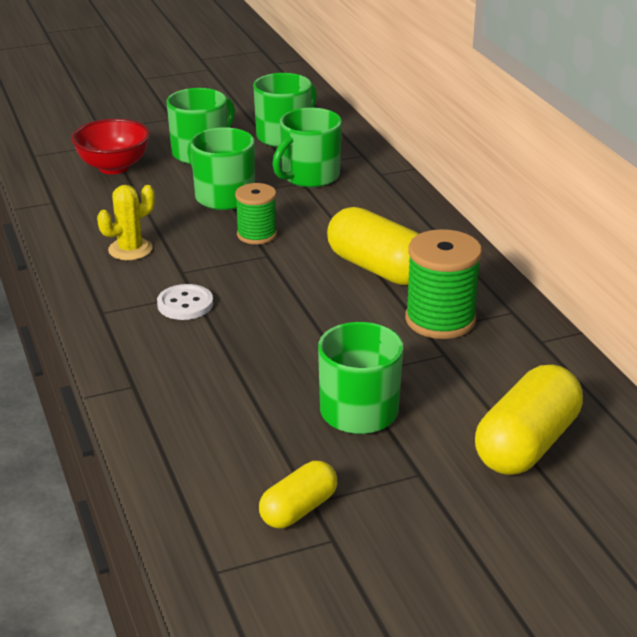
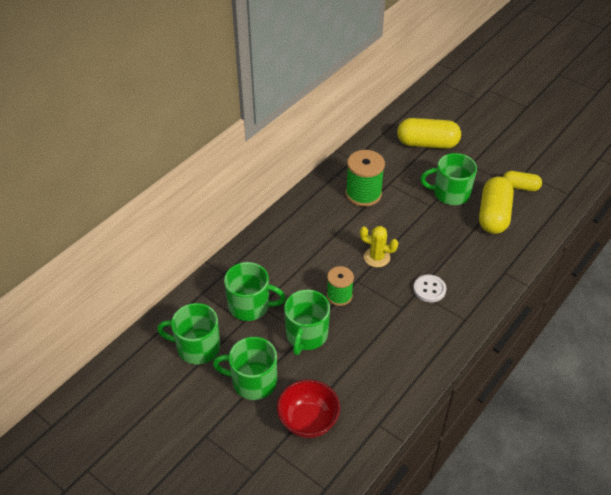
camera: 120 degrees left, 15 degrees up
(130, 249) = (400, 344): yellow cactus -> yellow cactus (376, 257)
(378, 268) = (335, 231): yellow capsule -> yellow capsule (493, 215)

